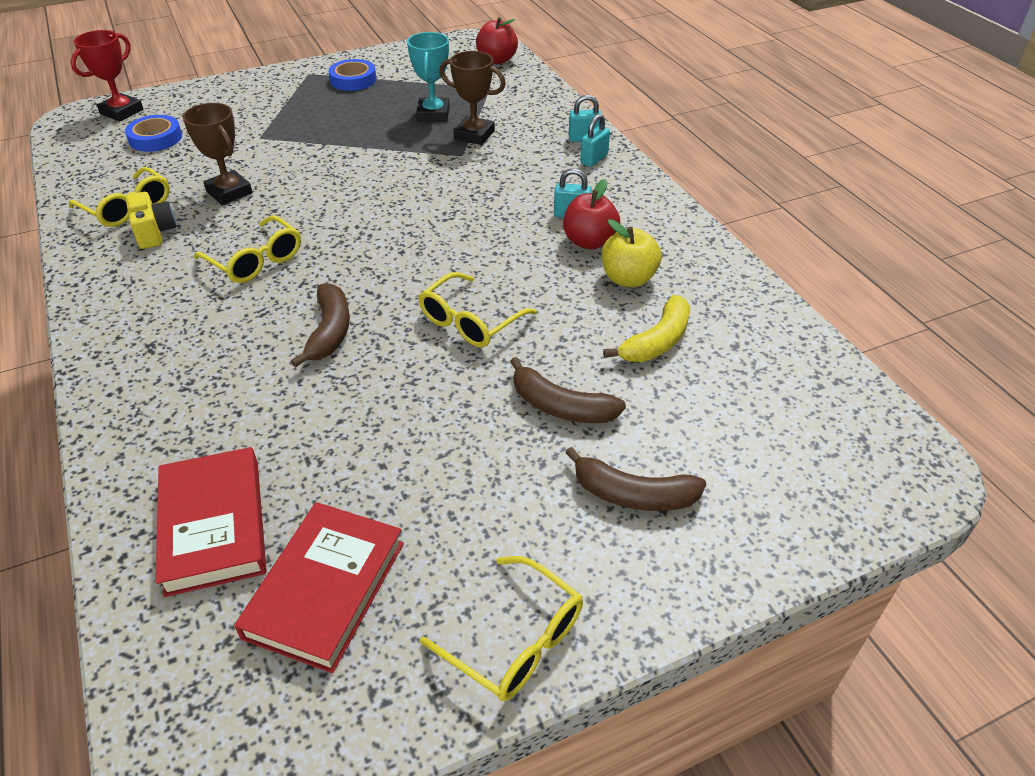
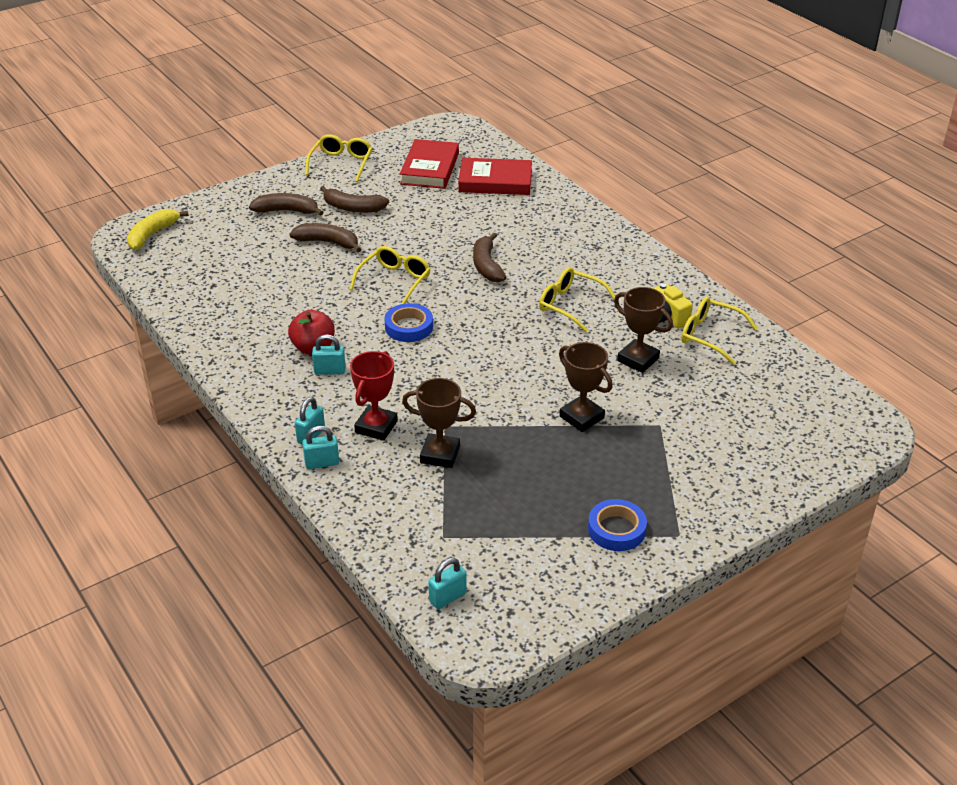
camera: 170 degrees right, 5 degrees down
(122, 112) = (834, 442): red trophy -> red trophy (376, 427)
(155, 138) = (761, 411): blue tape -> blue tape (409, 327)
(213, 525) = (495, 181): red book -> red book turned 60 degrees counterclockwise
(327, 149) = (581, 417): none -> brown trophy
(433, 114) = (495, 481): turquoise trophy -> none
(497, 60) = (447, 597): red apple -> turquoise padlock
(508, 486) = (353, 208): none -> brown banana
(514, 640) = (341, 164): yellow glasses -> yellow glasses turned 75 degrees clockwise
(628, 278) = (283, 321): yellow apple -> none
(656, 341) = (266, 282): yellow banana -> yellow banana (152, 234)

